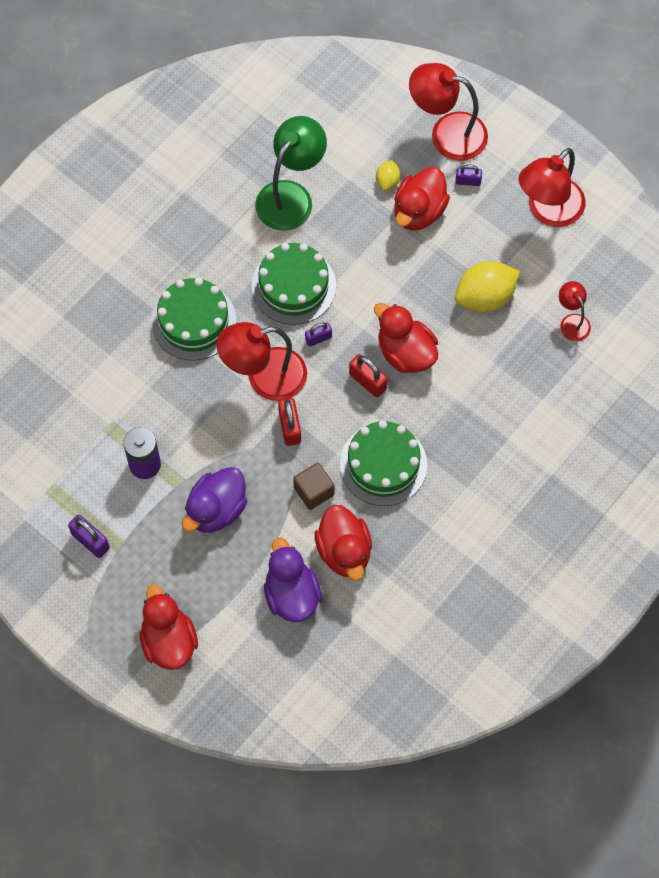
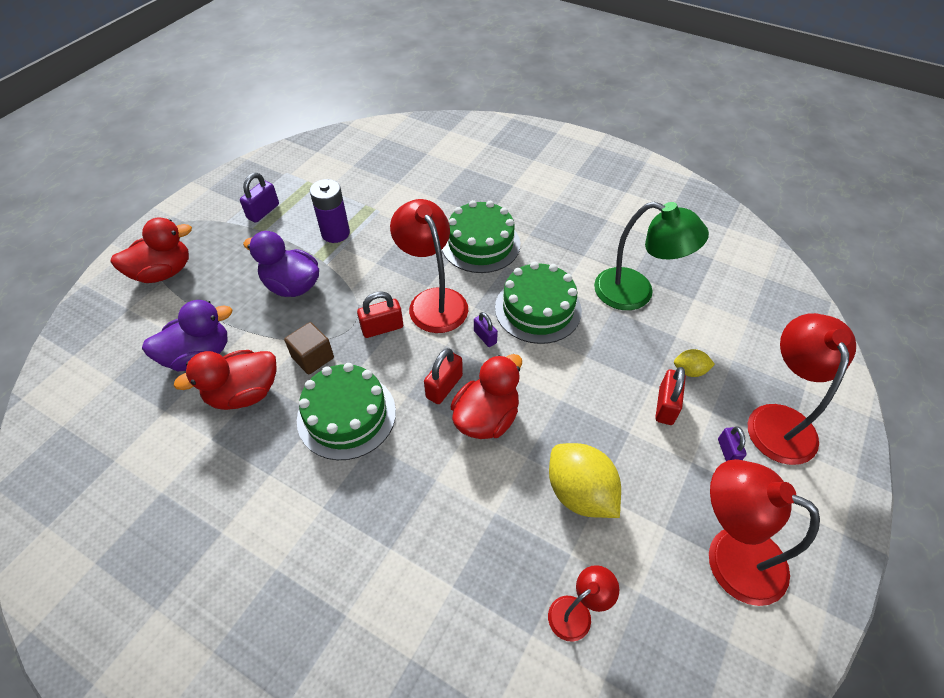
camera: 80 degrees right, 15 degrees down
(419, 211) = (666, 406): red duck -> red padlock

